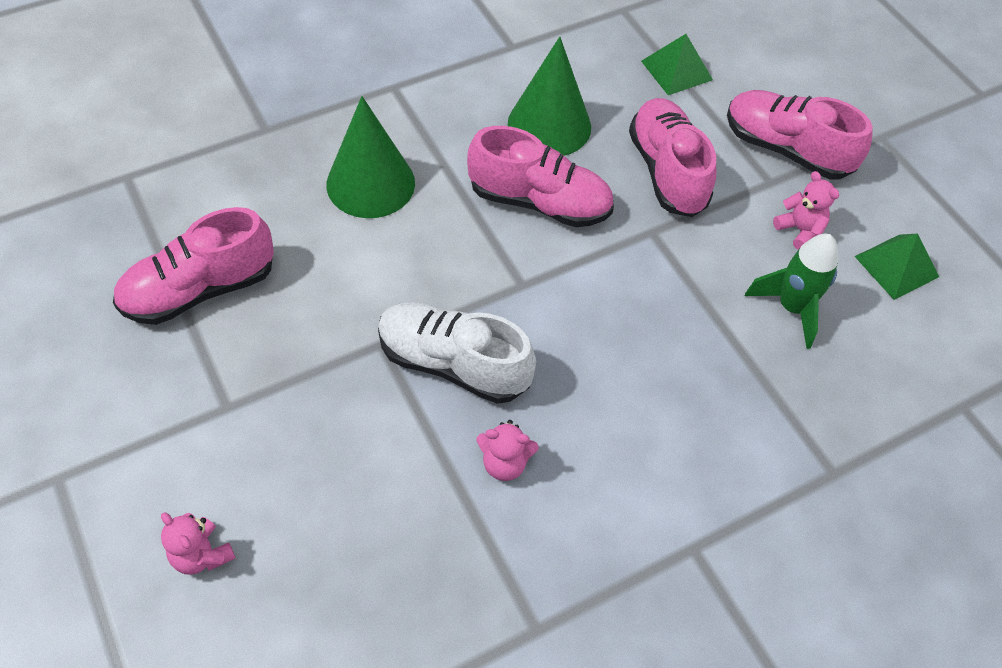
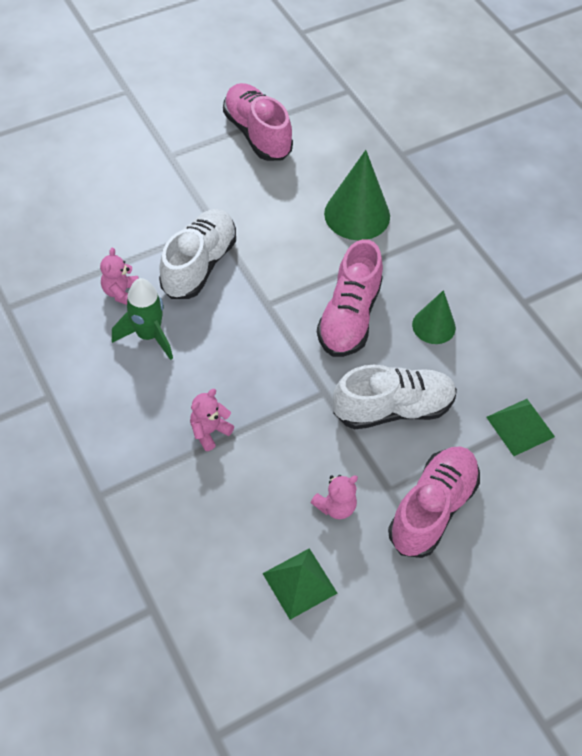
camera: 90 degrees right, 0 degrees up
(202, 555) = (73, 153): pink teddy bear -> pink teddy bear (209, 431)
(549, 125) = (433, 326): green cone -> green cone, size x0.61
(667, 171) = (393, 409): pink shoe -> white shoe
(791, 308) = (251, 488): green rocket -> green rocket (148, 335)

